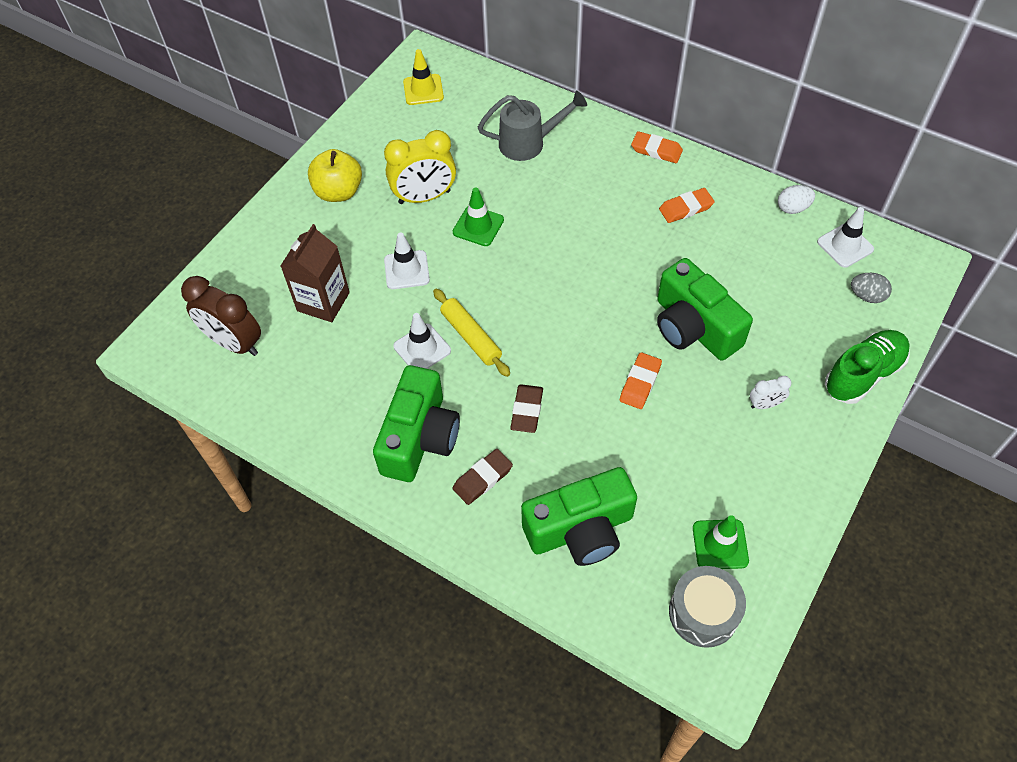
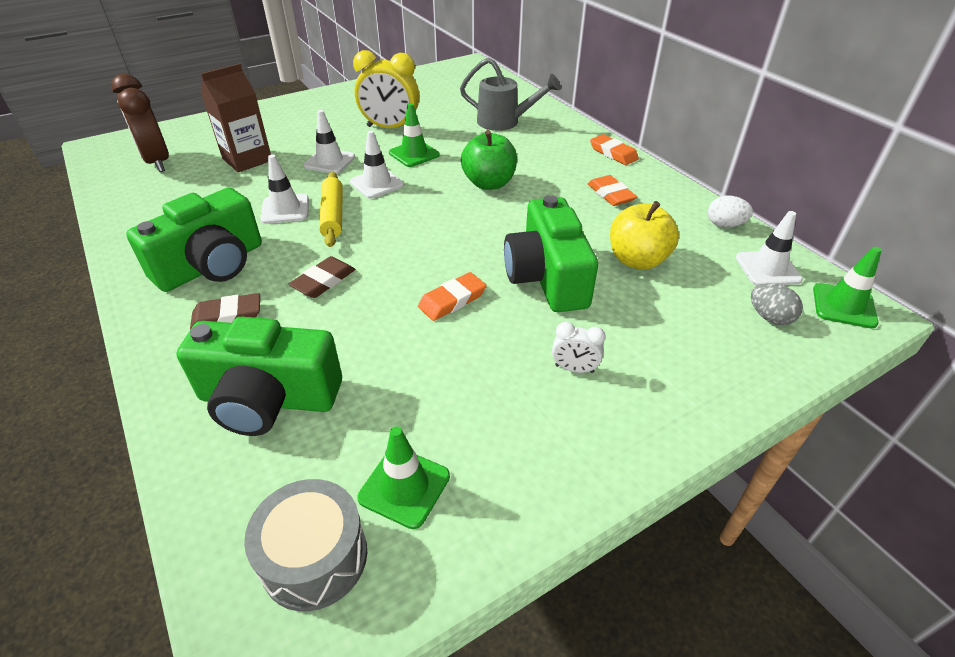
camera: 25 degrees right, 15 degrees down
(338, 192) = (331, 109): yellow apple -> yellow apple (637, 260)
(423, 90) = (451, 78): yellow traffic cone -> none
(476, 281) = (377, 183): none -> white traffic cone
(575, 238) = (489, 183): none -> green apple
(686, 208) = (611, 194): orange eraser -> orange eraser turned 60 degrees clockwise
(863, 374) = (720, 386): green shoe -> none
(910, 262) = (844, 306): none -> green traffic cone

